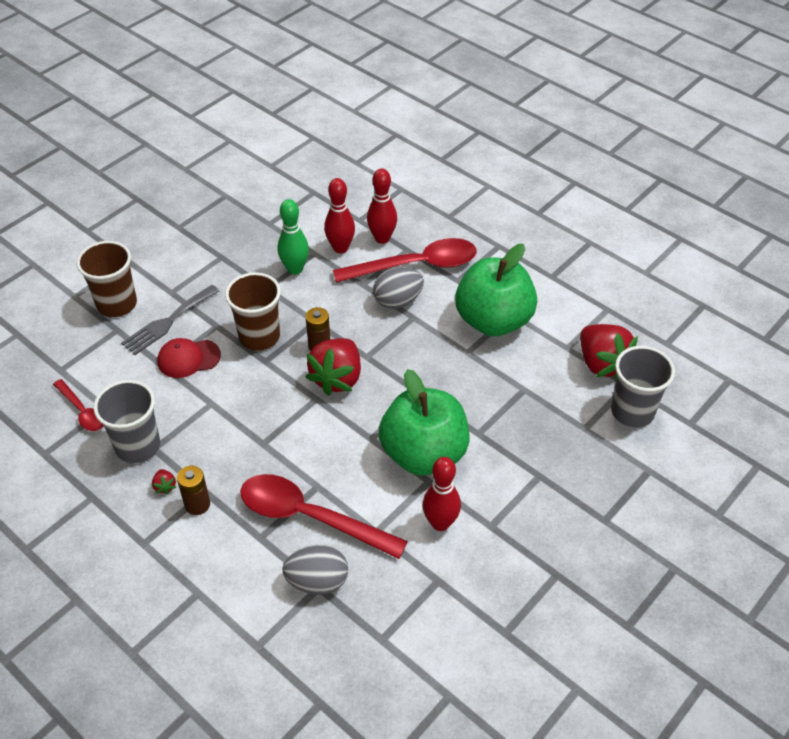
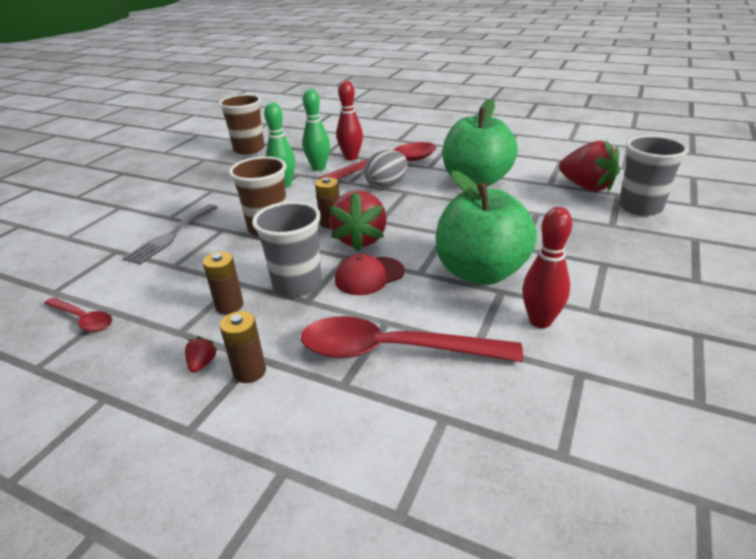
camera: 15 degrees left, 15 degrees down
(117, 304) = (113, 234): brown cup -> brown cup (249, 149)
(138, 446) = (158, 334): grey cup -> grey cup (297, 284)
(165, 486) = (202, 364): red strawberry -> red strawberry turned 135 degrees counterclockwise
(188, 358) = (200, 256): red cap -> red cap (369, 276)
(199, 430) = (229, 305): none -> brown battery
(317, 581) = (439, 412): grey egg -> none
(340, 248) = (318, 168): red bowling pin -> green bowling pin

